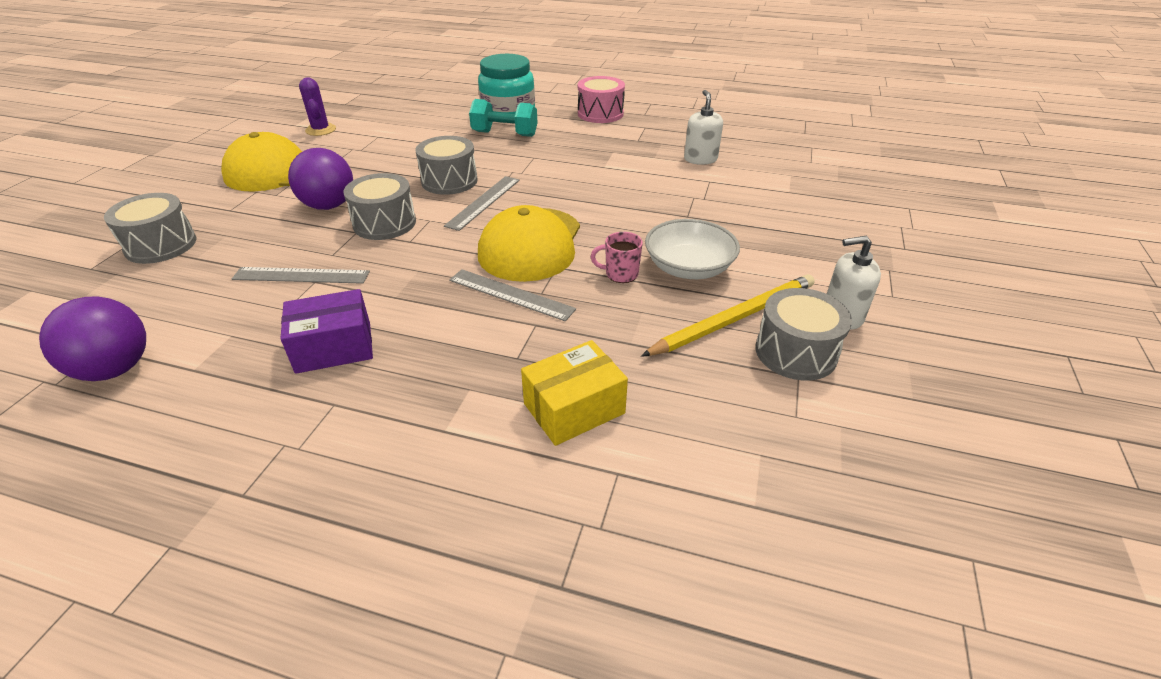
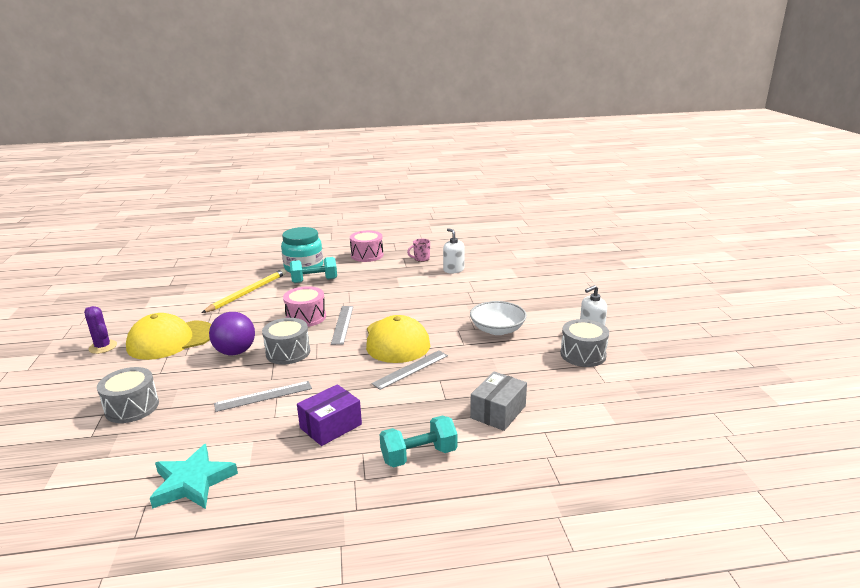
camera: 25 degrees left, 15 degrees down
(115, 369) = (192, 482): purple ball -> turquoise star
(320, 130) = (171, 306): purple cactus -> purple cactus (103, 347)
(399, 440) = (419, 455): none -> turquoise dumbbell
(449, 181) = (306, 317): grey drum -> pink drum
(511, 294) = (411, 369): grey ruler -> grey ruler turned 45 degrees counterclockwise
(574, 408) = (498, 412): yellow box -> grey box
(620, 274) = (463, 342): pink mug -> pink mug (421, 259)
(734, 318) = (541, 347): yellow pencil -> yellow pencil (248, 292)

